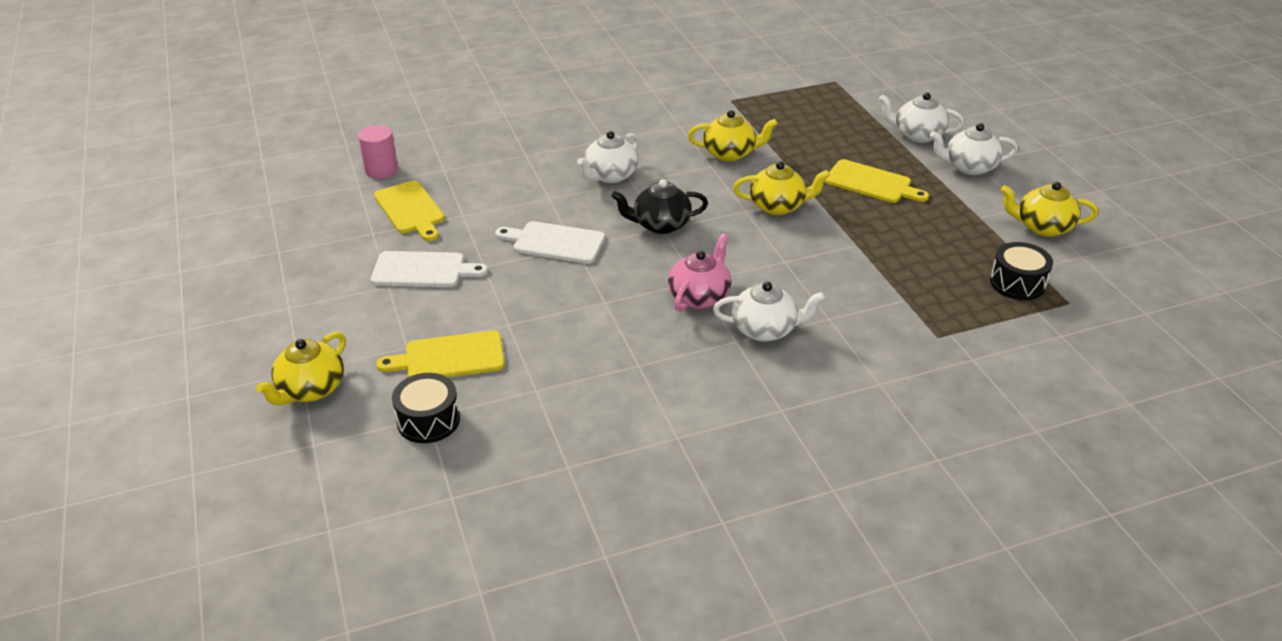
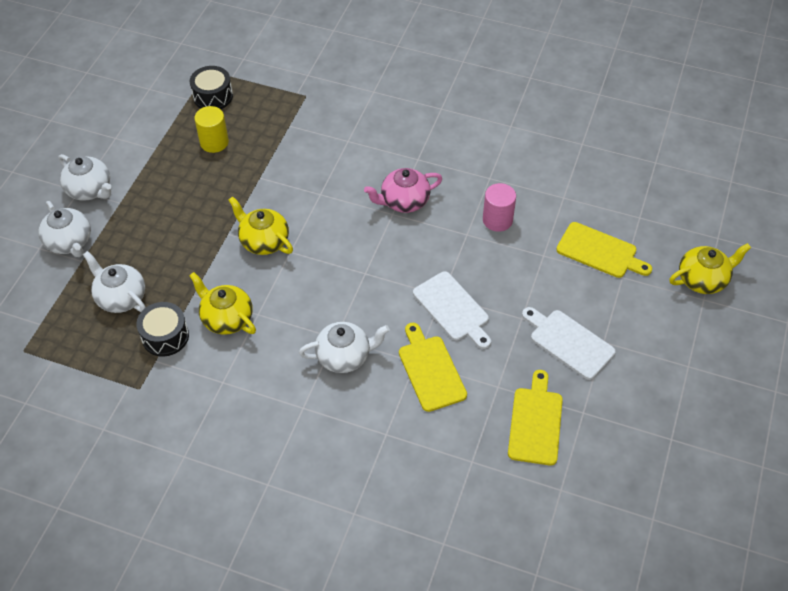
camera: 140 degrees left, 15 degrees up
(381, 170) = (527, 501): pink cylinder -> pink cylinder (497, 220)
(428, 420) = (640, 214): black drum -> black drum (165, 336)
(660, 225) = (363, 277): black teapot -> none
(765, 329) = (392, 156): white teapot -> white teapot (121, 297)
(871, 183) = (173, 220): yellow cutting board -> yellow cutting board (430, 370)
(943, 248) = (214, 142): none -> yellow cylinder
(1042, 227) = (133, 119): yellow teapot -> none

